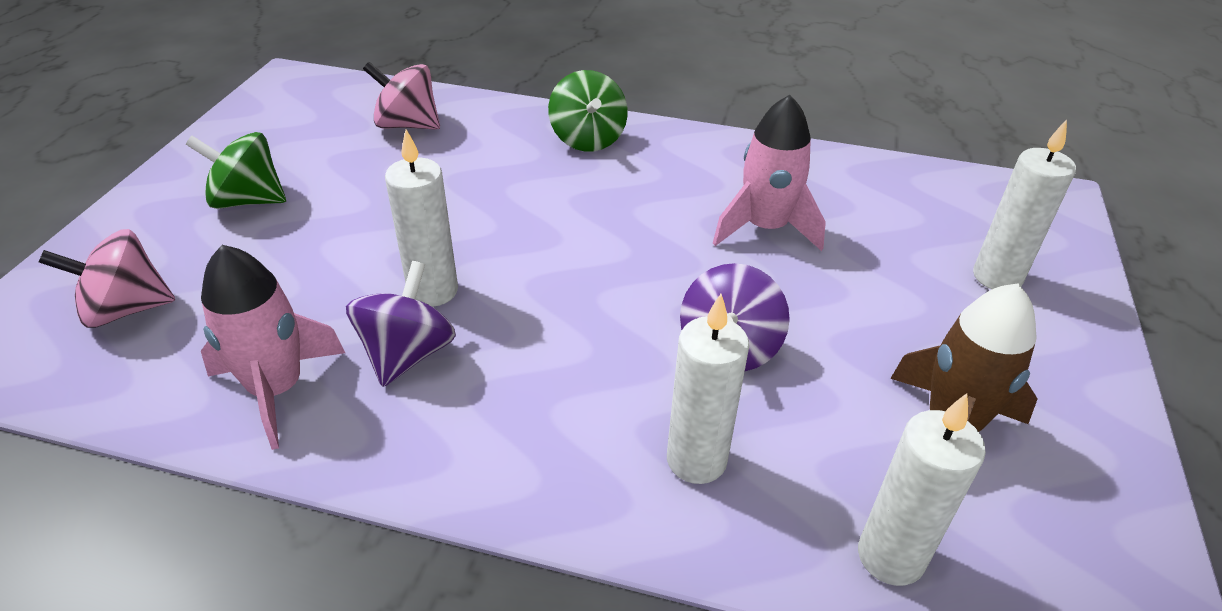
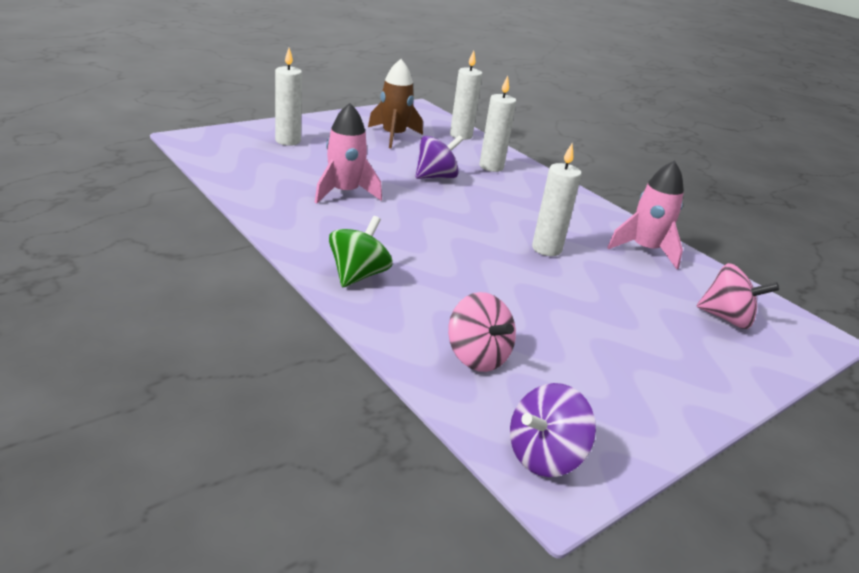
camera: 145 degrees left, 10 degrees down
(248, 200) = (639, 353): green spinning top -> none
(407, 354) = (577, 234): purple spinning top -> purple spinning top (544, 455)

